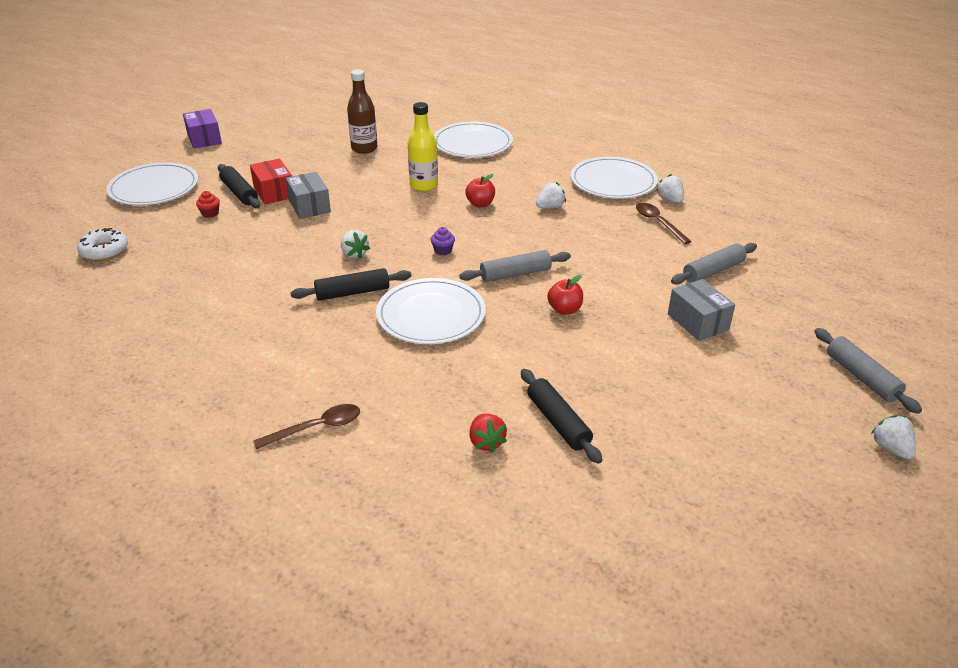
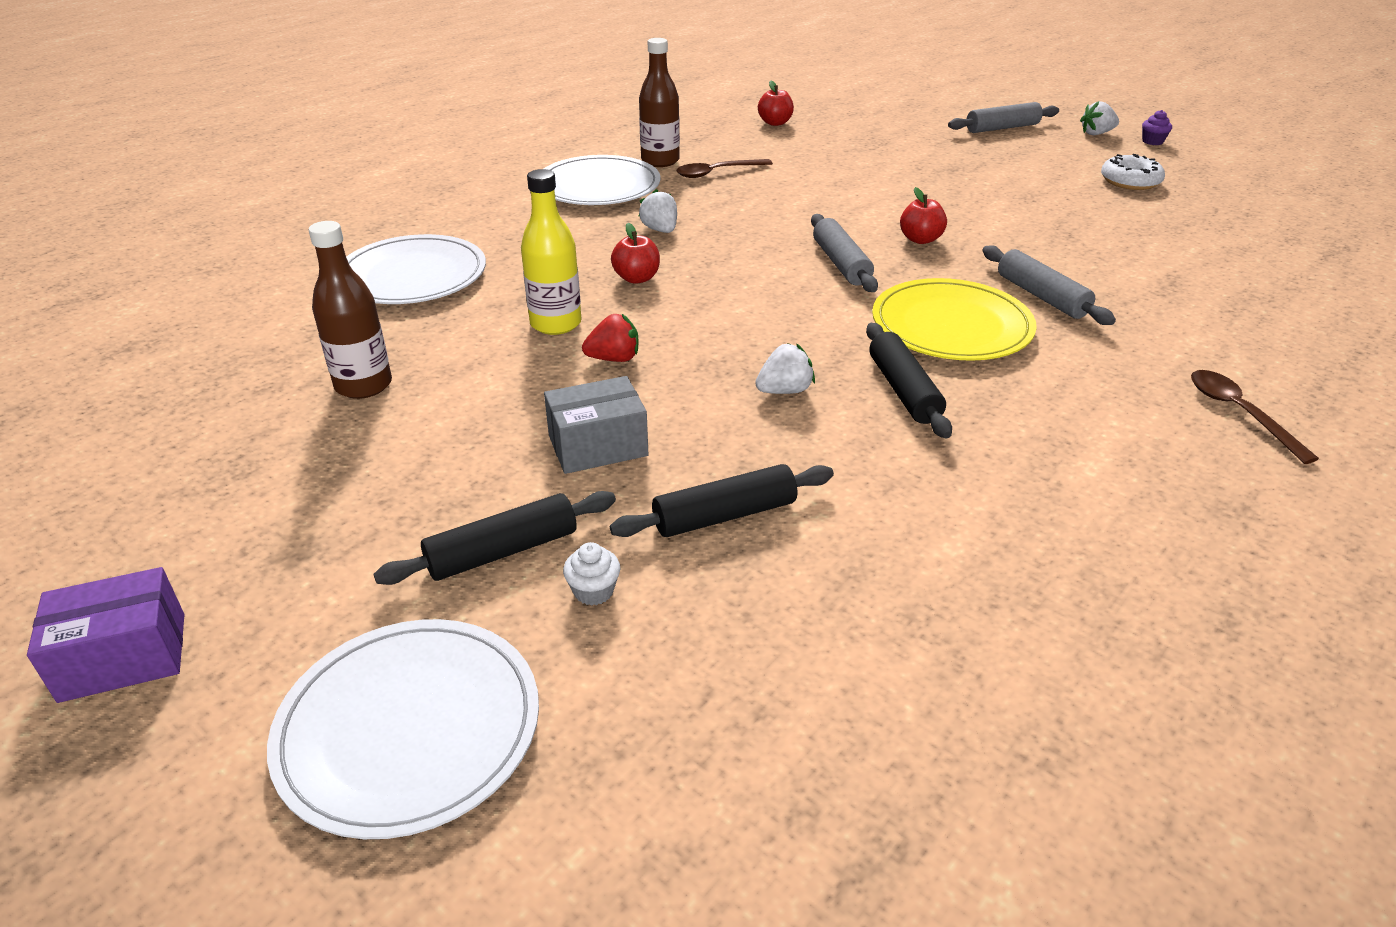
camera: 85 degrees left, 0 degrees up
(104, 251) = (755, 777): white donut -> white donut (1130, 181)
(210, 213) = (593, 591): red cupcake -> white cupcake
(274, 192) = (518, 497): red box -> none
(431, 315) = (951, 326): white plate -> yellow plate
(443, 250) = (776, 312): purple cupcake -> purple cupcake (1152, 141)
(486, 442) = (1194, 298): red strawberry -> red strawberry (614, 359)
(558, 422) = (1137, 258): black rolling pin -> black rolling pin (724, 515)
(670, 200) = (660, 161): white strawberry -> brown bottle
(698, 322) = (930, 177): grey box -> none
(713, 271) = (829, 159): grey rolling pin -> grey rolling pin (1042, 296)
(786, 245) = (775, 123): none -> red apple

